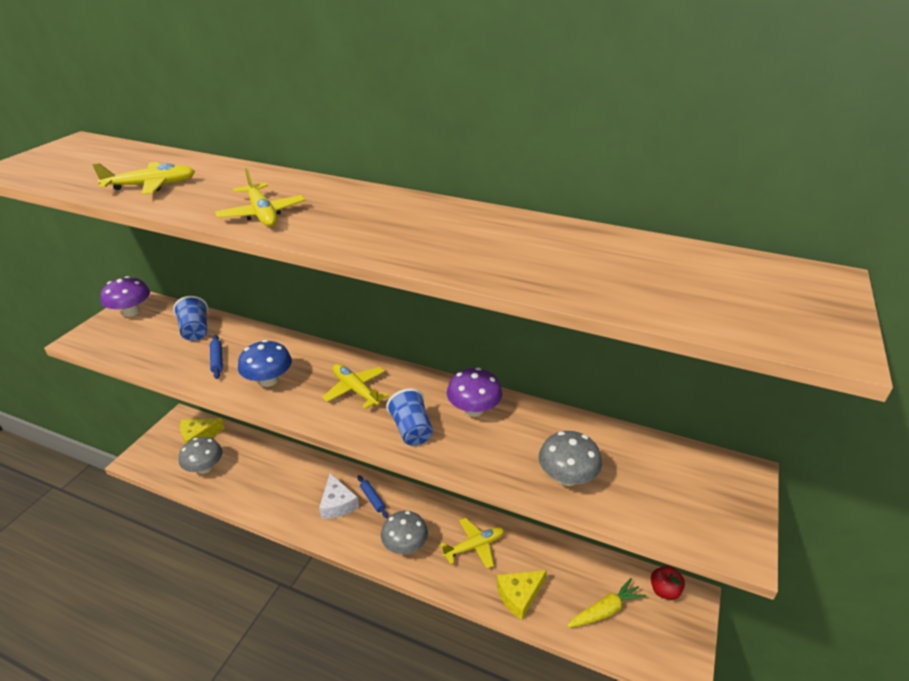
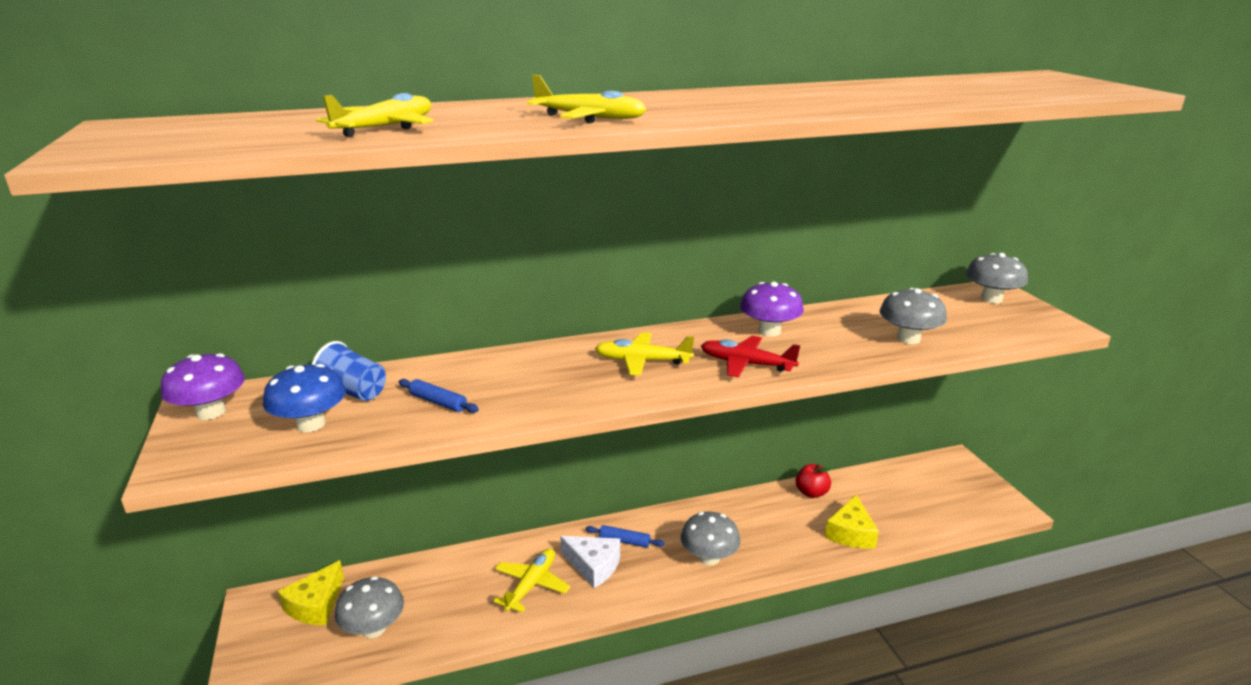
camera: 40 degrees left, 10 degrees down
(269, 380) = (536, 391): blue mushroom -> blue mushroom (310, 424)
(411, 430) = (746, 364): blue cup -> red plane
(474, 546) = (768, 521): yellow plane -> yellow plane (531, 585)
(604, 610) = (918, 503): yellow carrot -> none
(664, 590) = (935, 466): red apple -> red apple (811, 493)
(721, 480) = (991, 299): none -> grey mushroom

